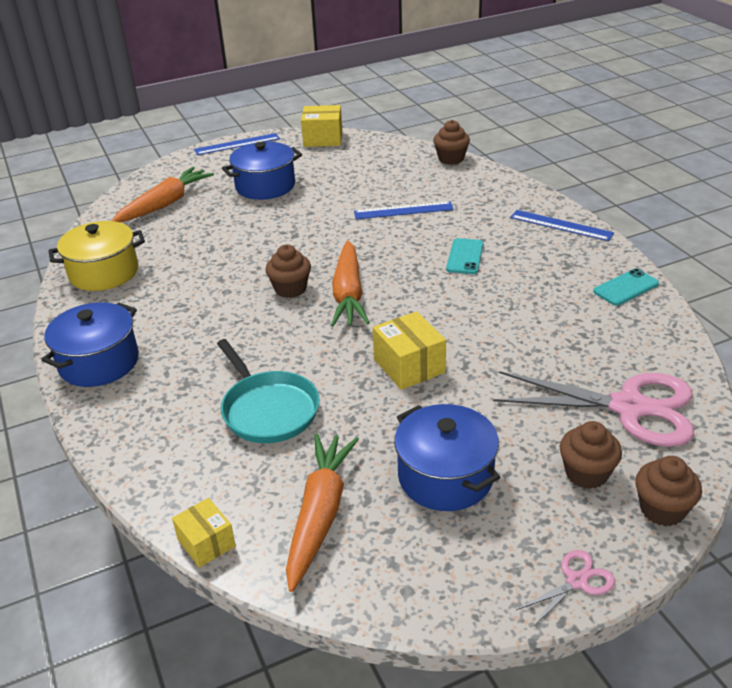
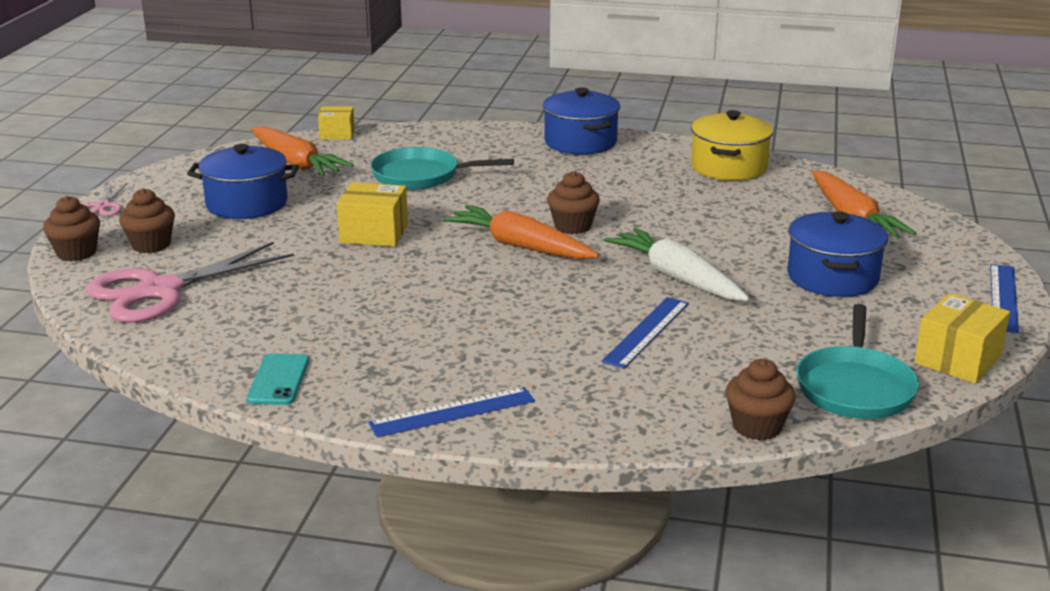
camera: 125 degrees right, 10 degrees down
(324, 226) = (677, 277): none -> white carrot
(383, 150) = (855, 387): none -> turquoise pan
(465, 256) = (488, 323): turquoise phone -> none

